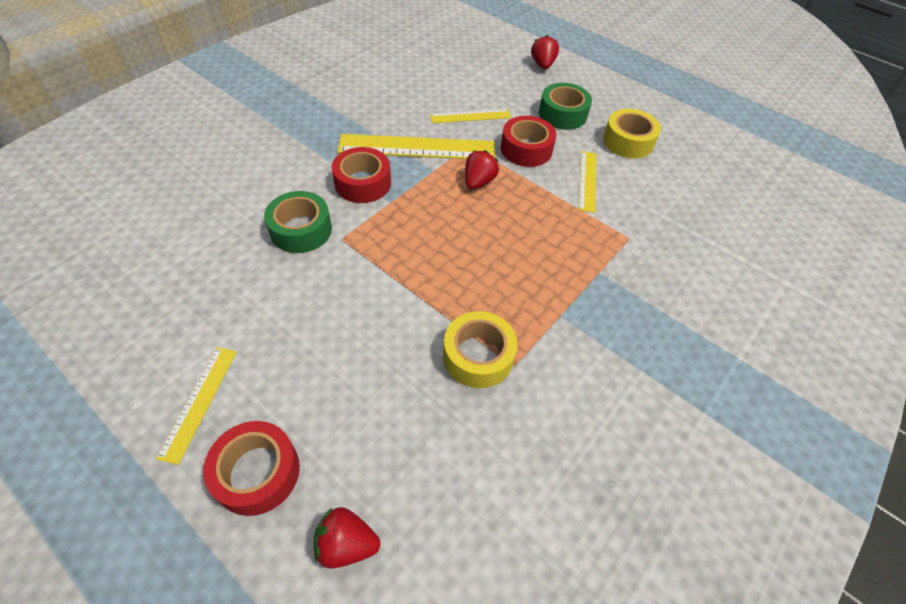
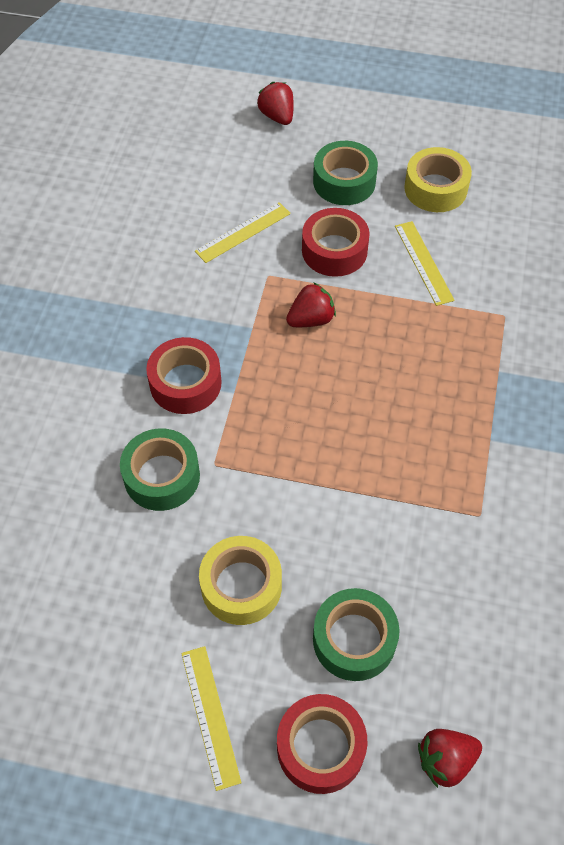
camera: 25 degrees left, 5 degrees up
(346, 405) = (354, 639): none -> green tape
(417, 147) = (212, 305): yellow ruler -> none
(478, 182) = (311, 319): red strawberry -> red strawberry turned 60 degrees clockwise
(478, 356) = (441, 523): yellow tape -> yellow tape (241, 586)

